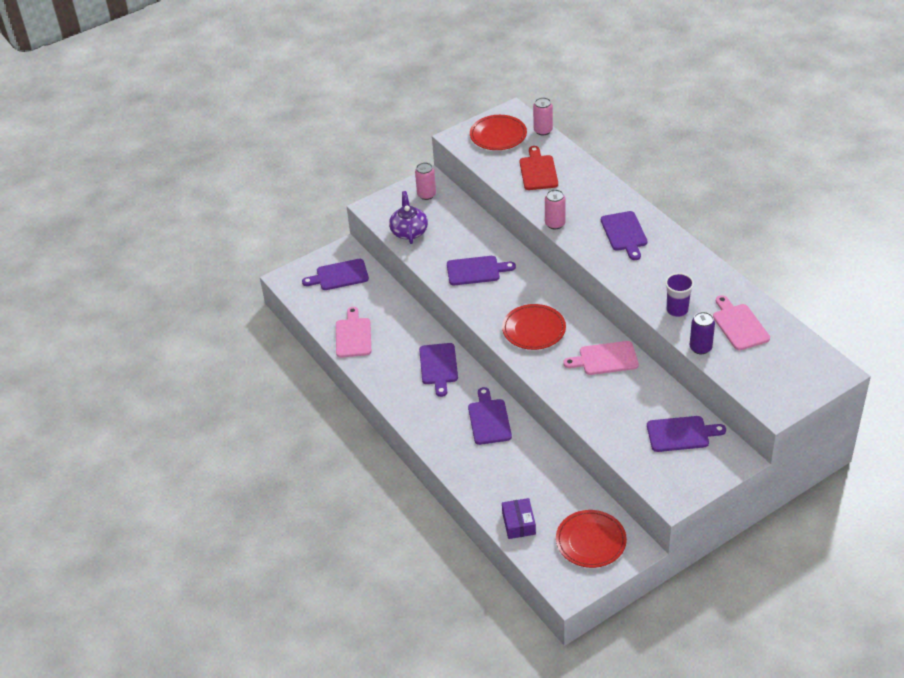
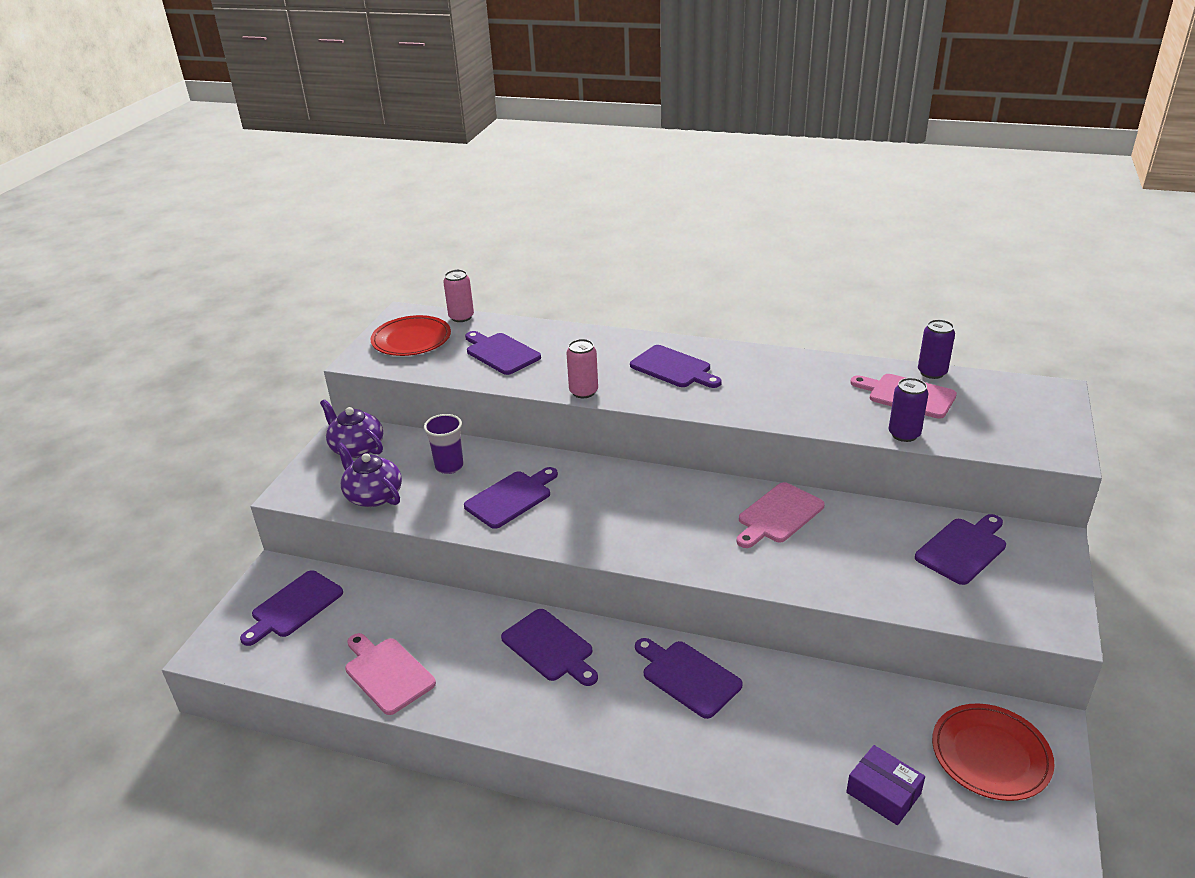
camera: 40 degrees left, 10 degrees down
(426, 195) = (356, 448): pink can -> purple teapot
(534, 329) = (658, 526): red plate -> none
(538, 171) = (500, 353): red cutting board -> purple cutting board
(677, 310) = (828, 411): purple cup -> purple cup (449, 466)
(778, 318) = (932, 372): none -> purple can

